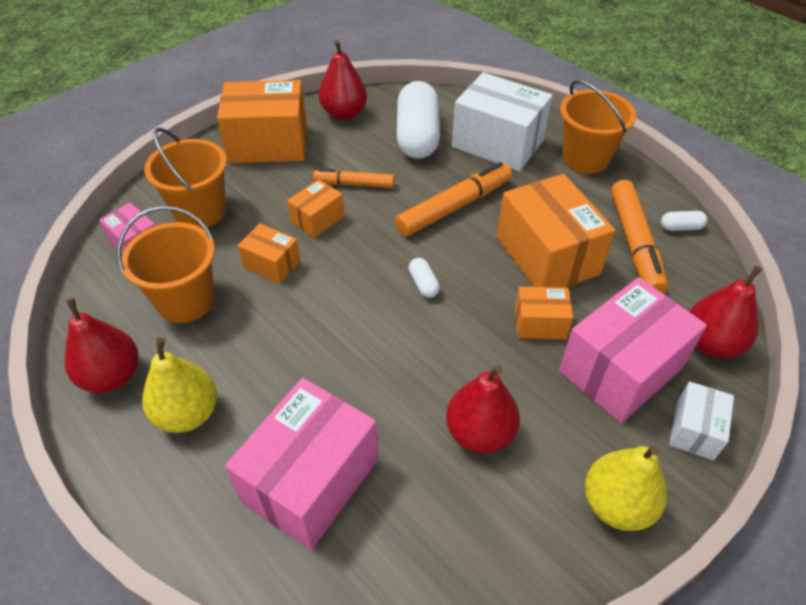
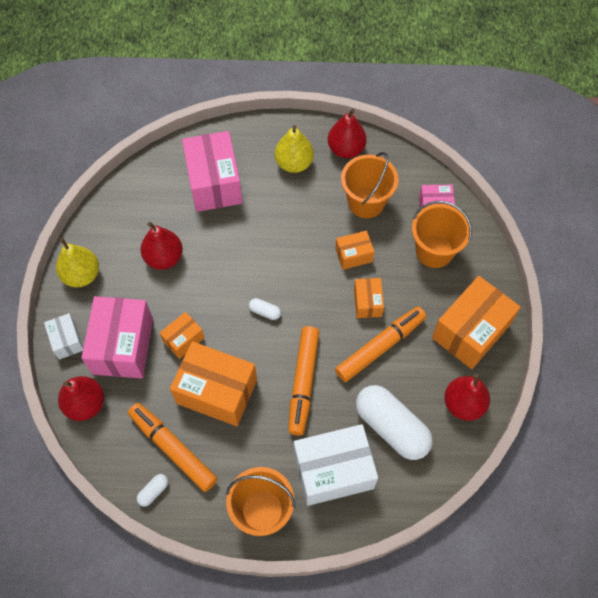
camera: 135 degrees right, 15 degrees up
(354, 184) = (379, 347): orange marker -> orange marker, size x1.64

